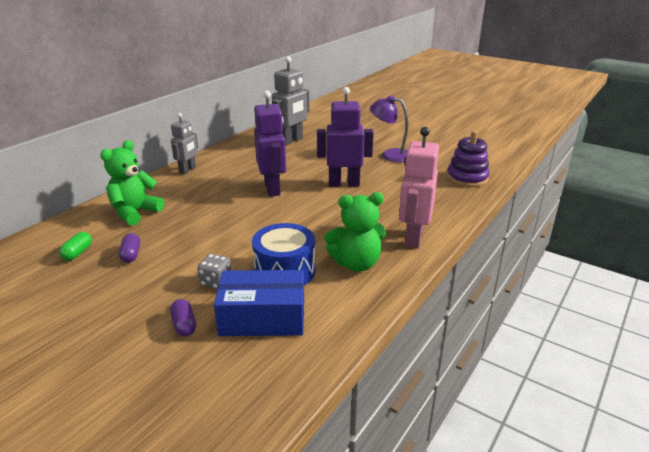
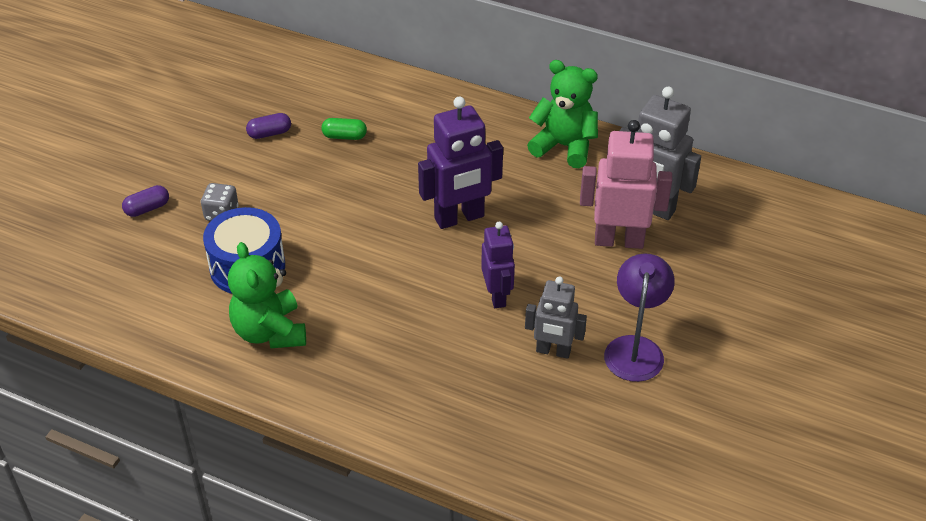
camera: 80 degrees right, 15 degrees up
(78, 253) = (269, 93): green capsule -> green capsule (344, 136)
(135, 212) = (364, 107): green teddy bear -> green teddy bear (564, 146)
(188, 170) = (498, 118): grey robot -> grey robot (553, 351)
(263, 317) = (160, 264): blue box -> none
(344, 184) = (497, 296): purple robot -> purple robot, size x0.64
(413, 238) = (340, 389): pink robot -> pink robot (619, 240)
(467, 178) = (564, 464): purple stacking toy -> none

